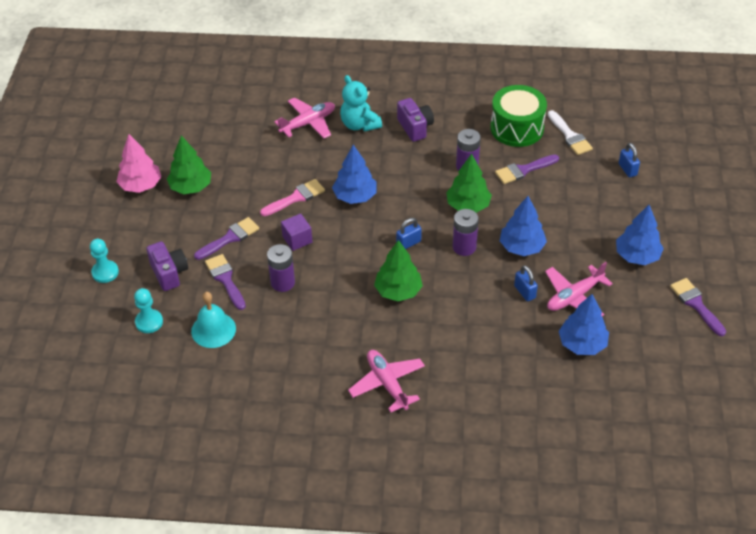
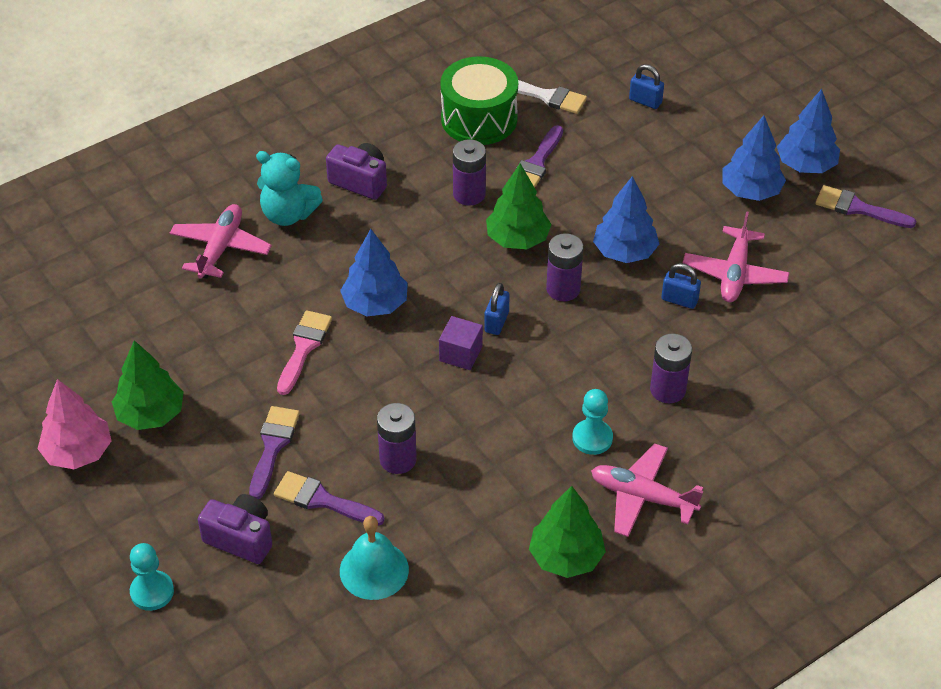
camera: 40 degrees left, 0 degrees up
(149, 322) = (281, 615): turquoise pawn -> turquoise pawn (592, 438)
(297, 239) = (360, 397): purple cube -> purple cube (460, 354)
(398, 291) = (543, 384): green tree -> green tree (566, 557)
(464, 336) = (667, 390): none -> purple battery
(582, 344) = (794, 320): blue tree -> blue tree (805, 165)

